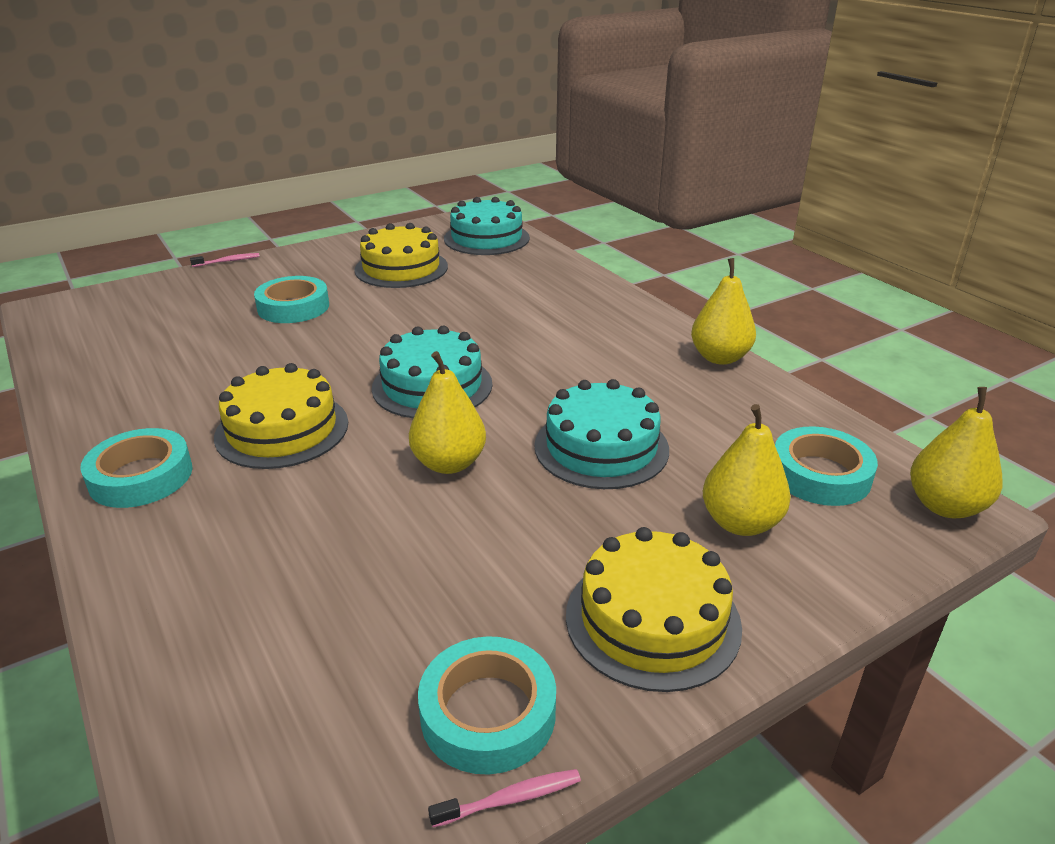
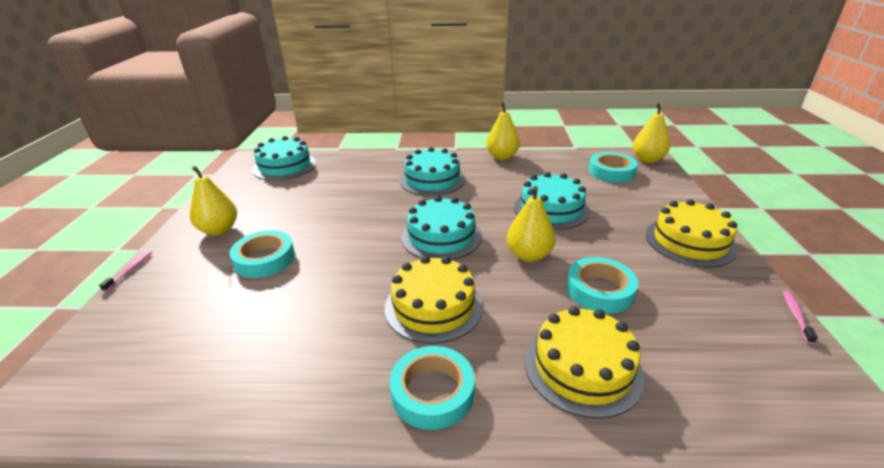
camera: 55 degrees left, 0 degrees up
(401, 268) = (276, 203): yellow cake -> yellow cake (582, 367)
(488, 713) = (739, 305): turquoise tape -> turquoise tape (599, 290)
(571, 331) = (432, 180): none -> turquoise cake
(740, 523) = (633, 199): yellow pear -> yellow pear (219, 230)

